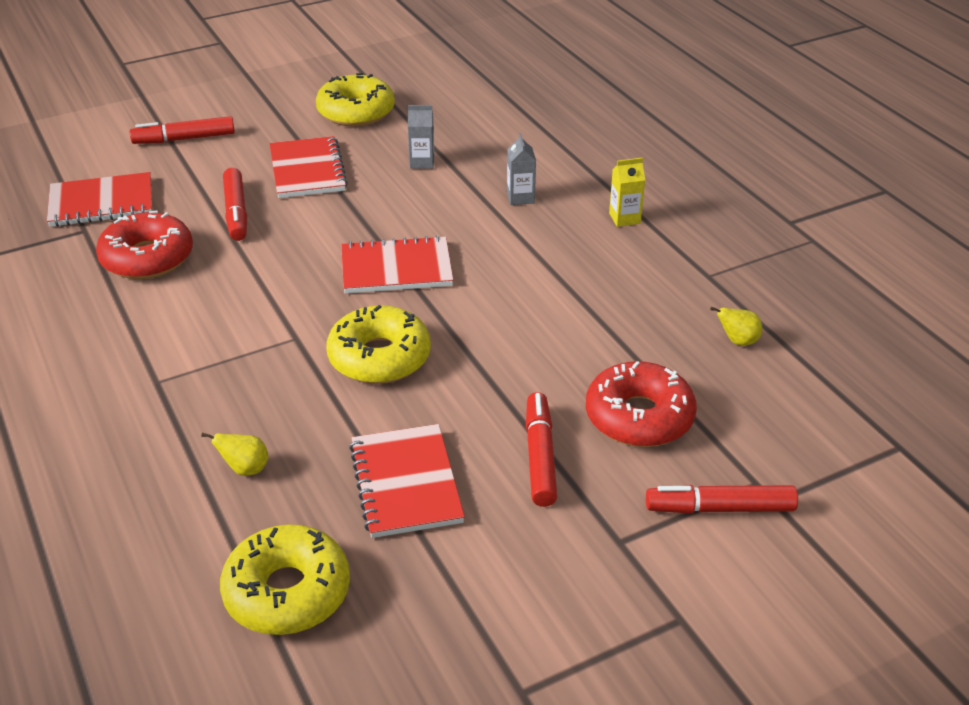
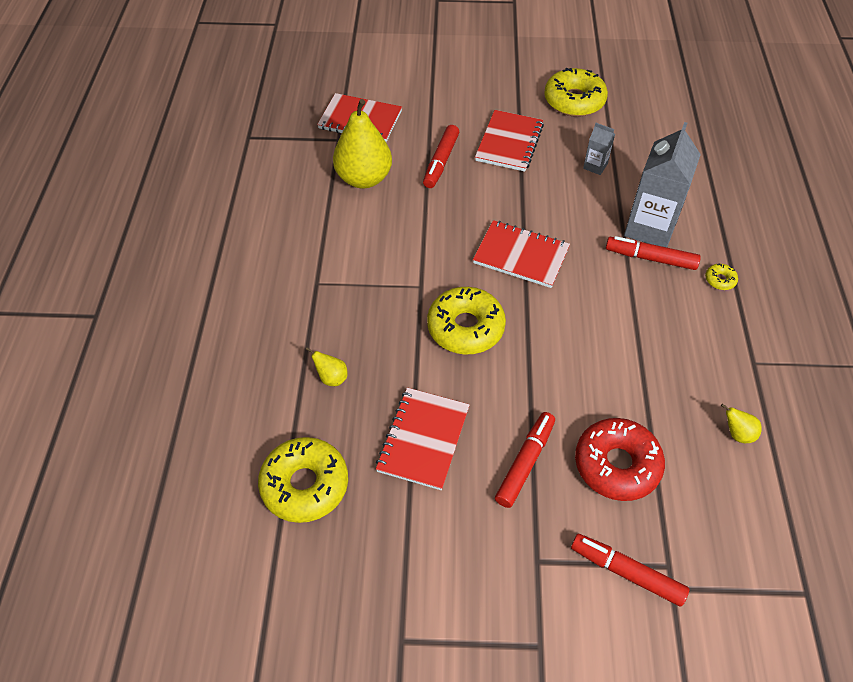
camera: 30 degrees right, 15 degrees up
(147, 258) = (364, 178): red donut -> yellow pear
(184, 139) = (442, 83): red marker -> red marker (650, 258)
(520, 197) = (650, 228): grey carton -> grey carton, size x2.15
(624, 218) = (720, 280): yellow carton -> yellow donut

